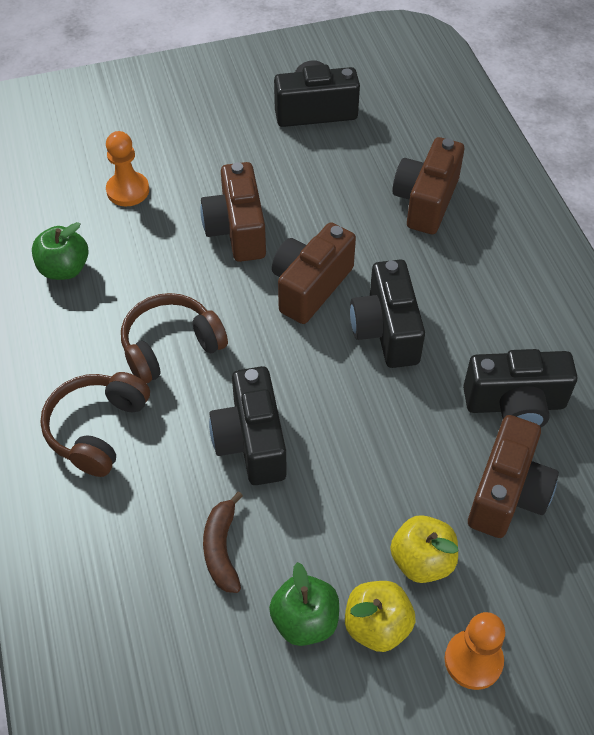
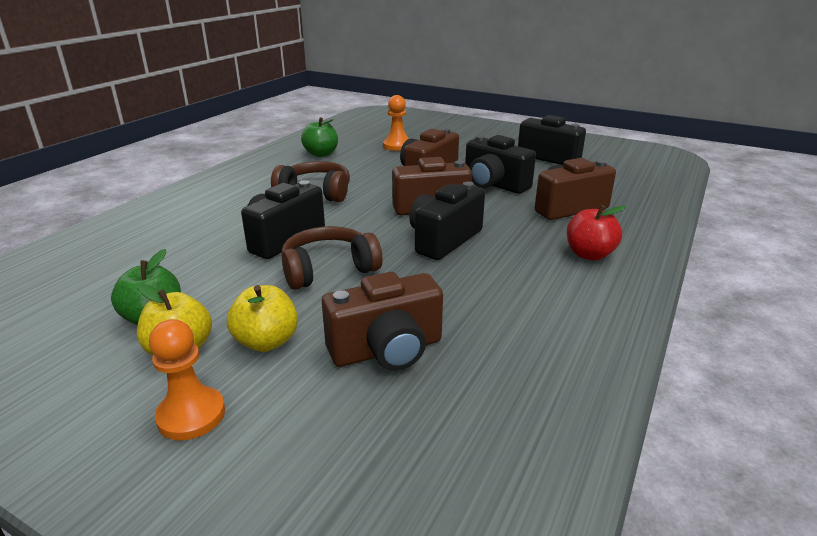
camera: 45 degrees right, 25 degrees down
(97, 429) = (228, 199): brown headphones -> brown headphones (328, 269)
(221, 549) = (184, 265): brown banana -> none
(510, 264) = (589, 254): none -> red apple
(515, 405) = (475, 313): black camera -> black camera (494, 184)

